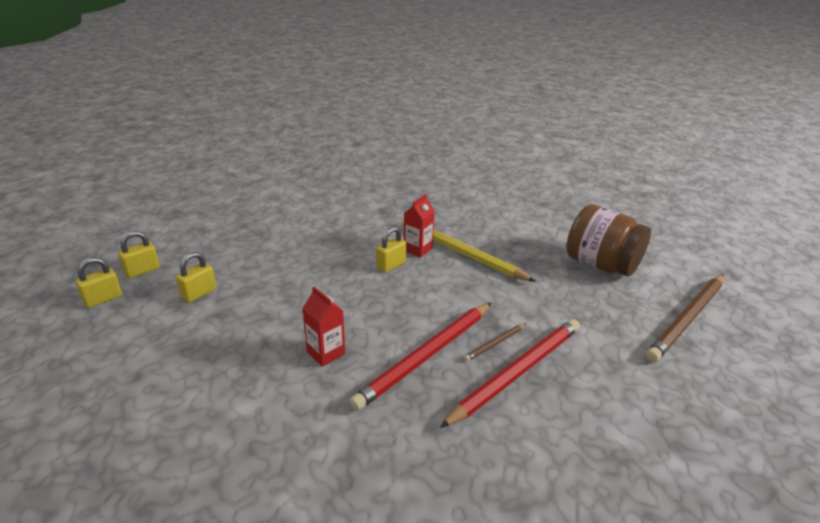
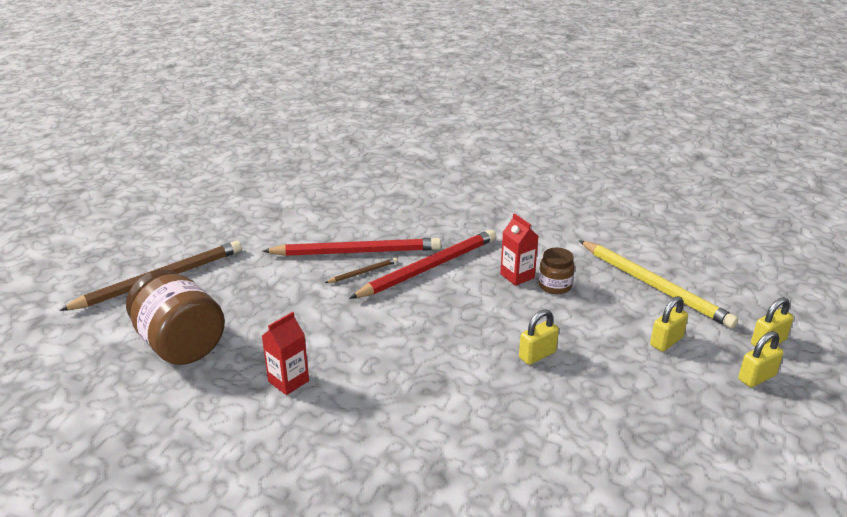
camera: 170 degrees left, 0 degrees up
(285, 343) = (555, 286): none -> brown jar
(391, 265) = (444, 363): yellow padlock -> yellow padlock (537, 355)
(417, 249) = (404, 386): red carton -> red carton (288, 381)
(460, 252) = (347, 377): yellow pencil -> yellow pencil (655, 286)
(517, 372) = (357, 252): red pencil -> red pencil turned 150 degrees counterclockwise

